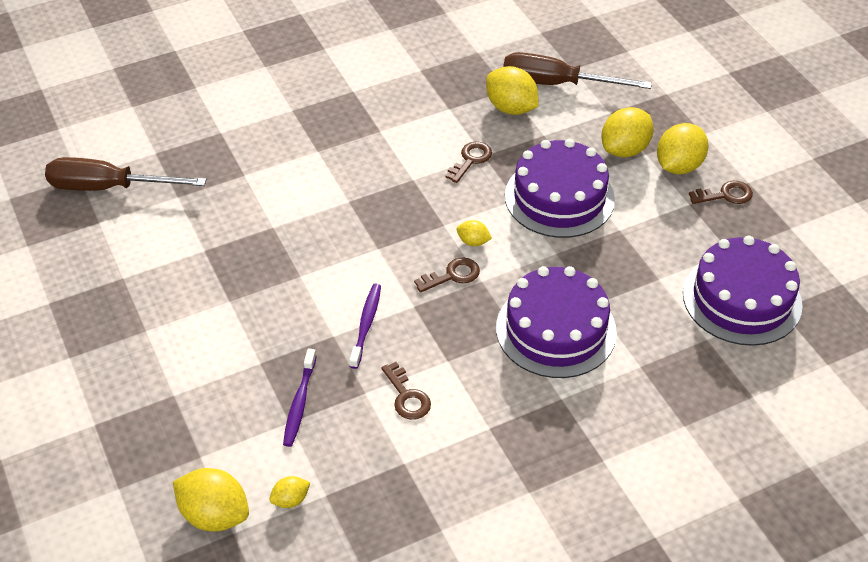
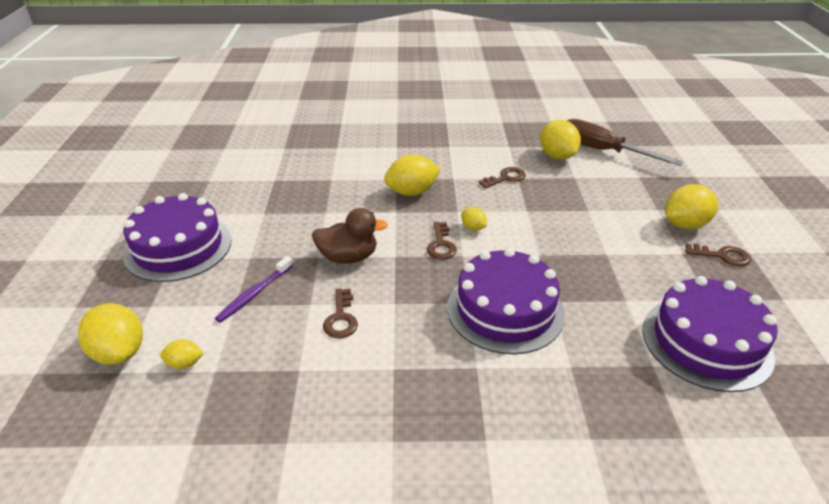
camera: 25 degrees right, 10 degrees down
(109, 187) = (247, 133): brown screwdriver -> none
(366, 325) = (348, 257): purple toothbrush -> brown duck
(452, 275) = (441, 245): brown key -> brown key turned 90 degrees clockwise
(559, 197) = (564, 218): purple cake -> purple cake (178, 247)
(624, 149) = (639, 202): yellow lemon -> yellow lemon (412, 192)

